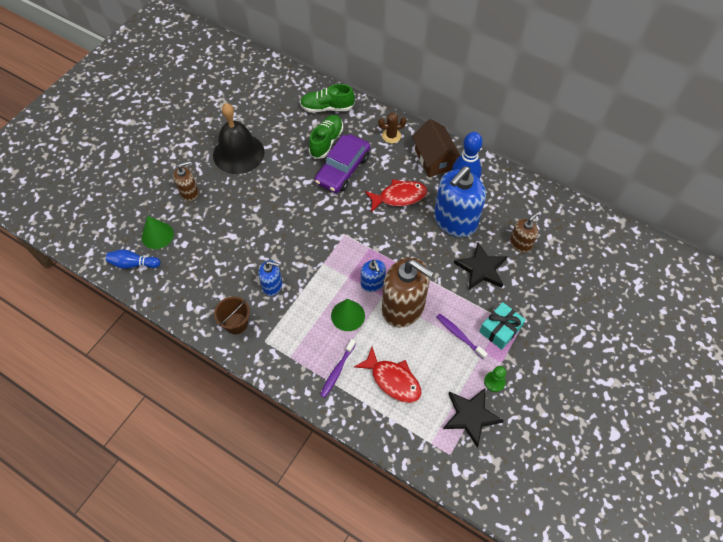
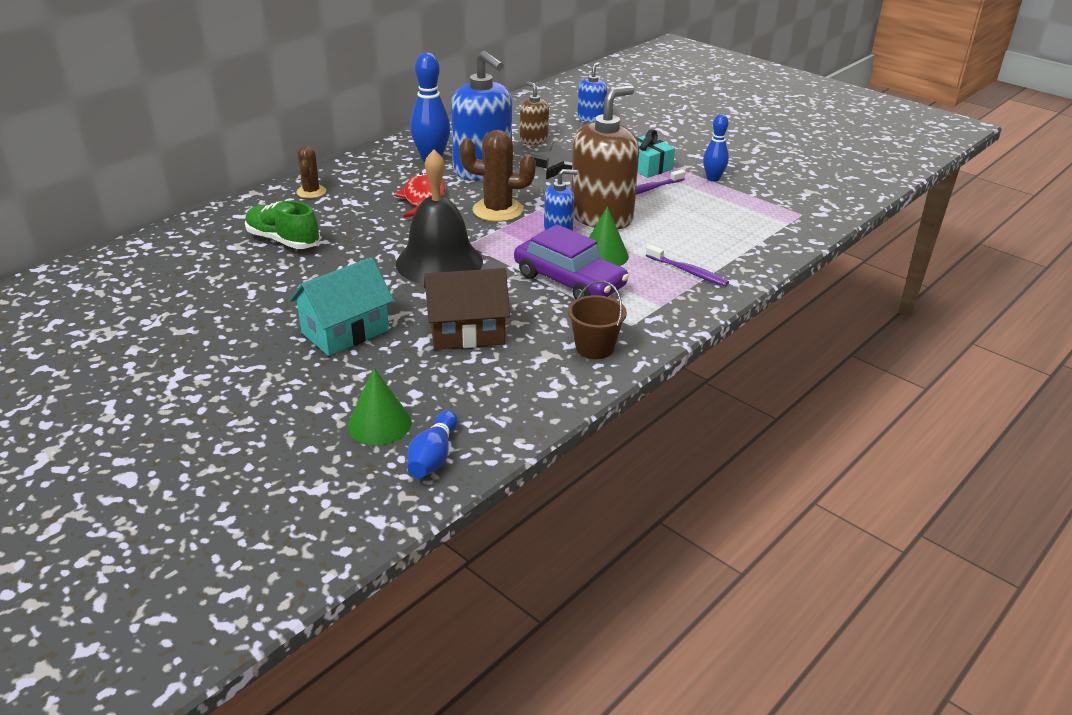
camera: 80 degrees left, 25 degrees down
(189, 192) = (300, 381): brown soap dispenser -> none
(235, 199) = (345, 332): none -> turquoise house
(238, 153) = (245, 322): black bell -> black bell (439, 262)
(272, 285) = (534, 310): blue soap dispenser -> blue soap dispenser (591, 118)
(327, 108) = (213, 233): green shoe -> none
(343, 169) = (347, 233): purple car -> purple car (569, 280)
(393, 380) = (705, 236): red fish -> none
(395, 242) = (498, 210): none -> brown cactus
(434, 159) = (375, 170): brown house -> brown house (467, 332)
(471, 416) = (755, 196): black star -> none
(494, 382) = (713, 179): green pawn -> blue bowling pin

